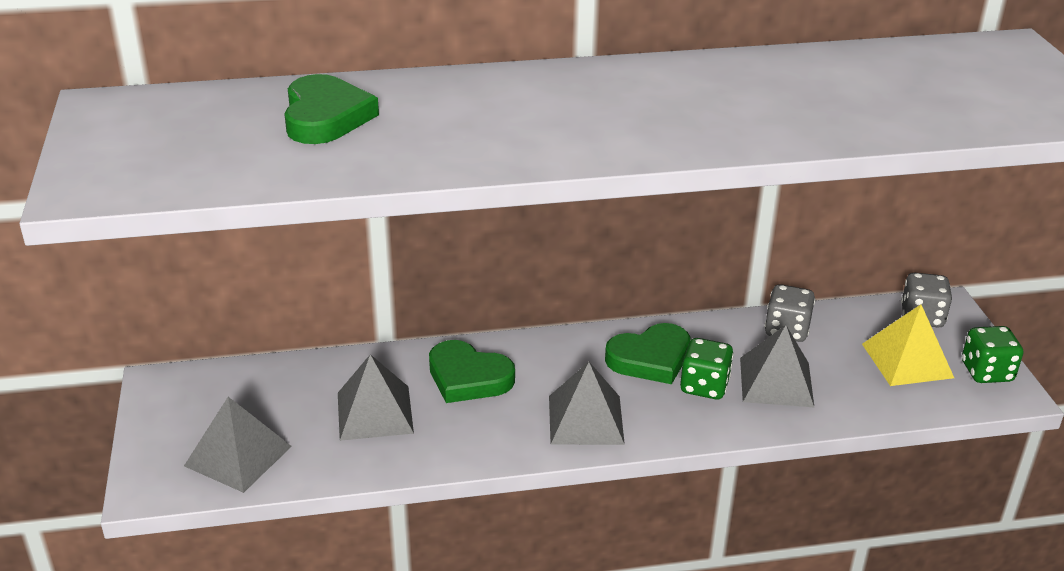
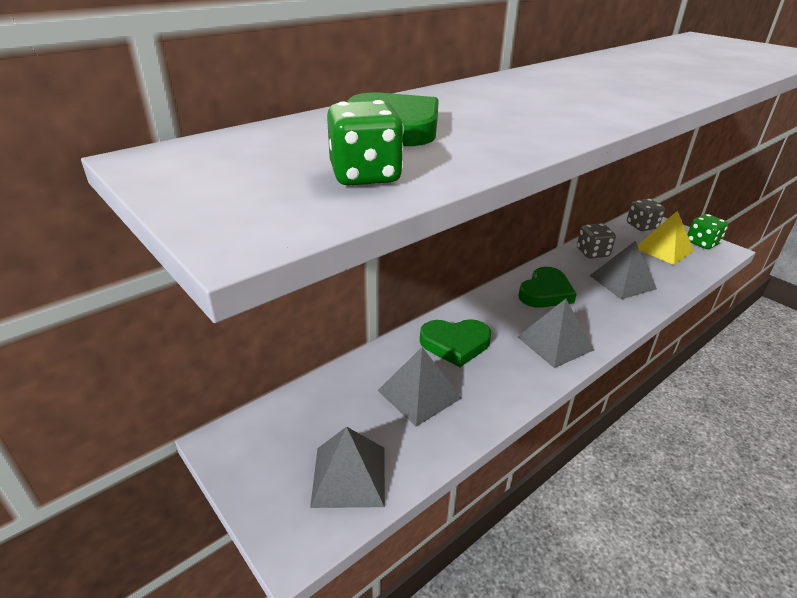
camera: 30 degrees left, 0 degrees up
(704, 386) = (592, 298): green dice -> green dice (365, 176)

